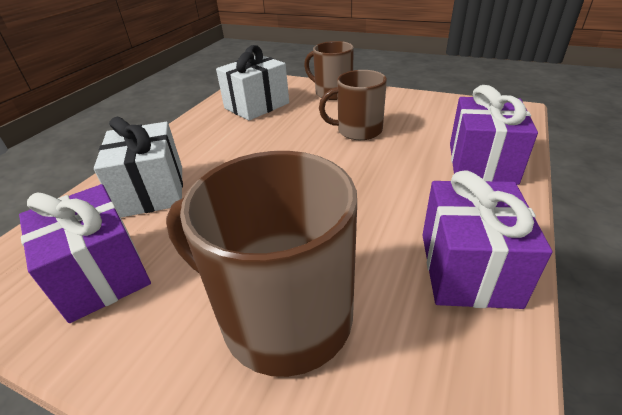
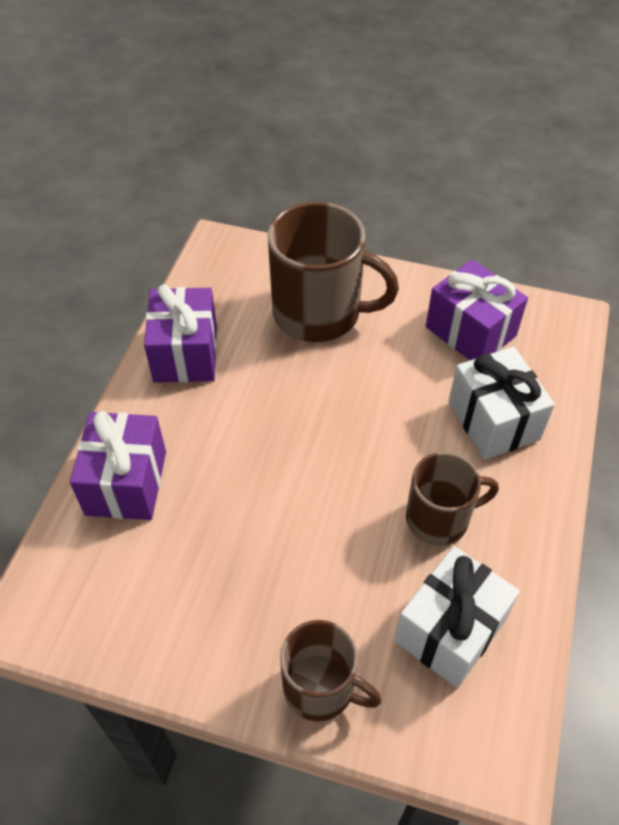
camera: 170 degrees right, 15 degrees up
(358, 130) = (270, 551): brown mug -> brown mug (439, 518)

